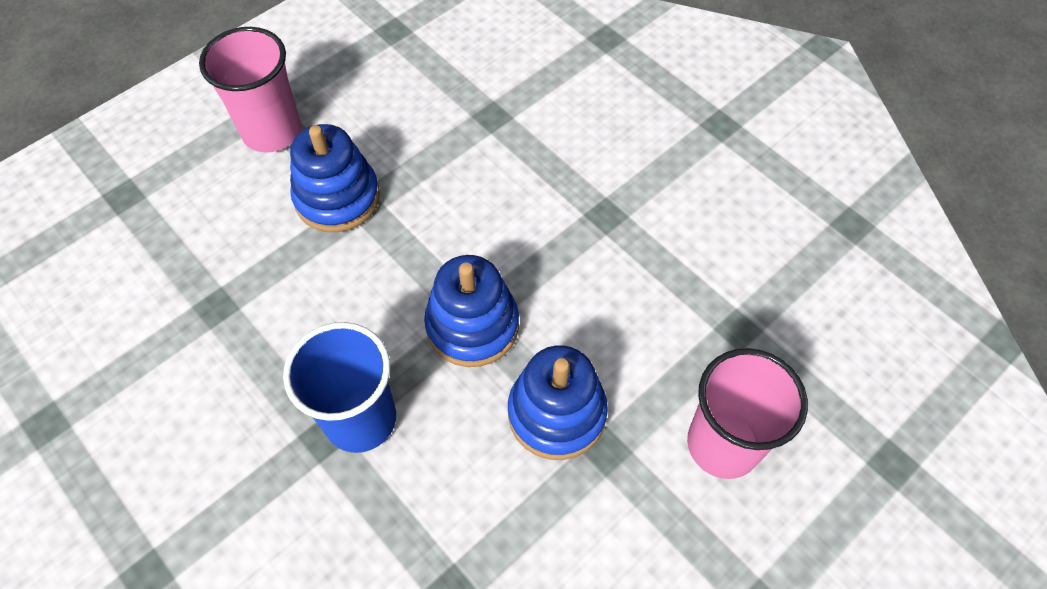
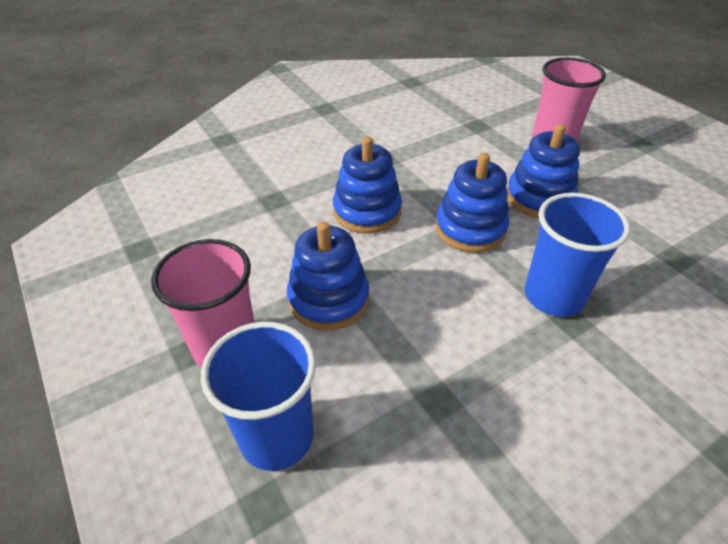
camera: 80 degrees left, 15 degrees down
(181, 190) = (277, 436): none -> blue cup
(487, 210) = (367, 211): none -> blue stacking toy

